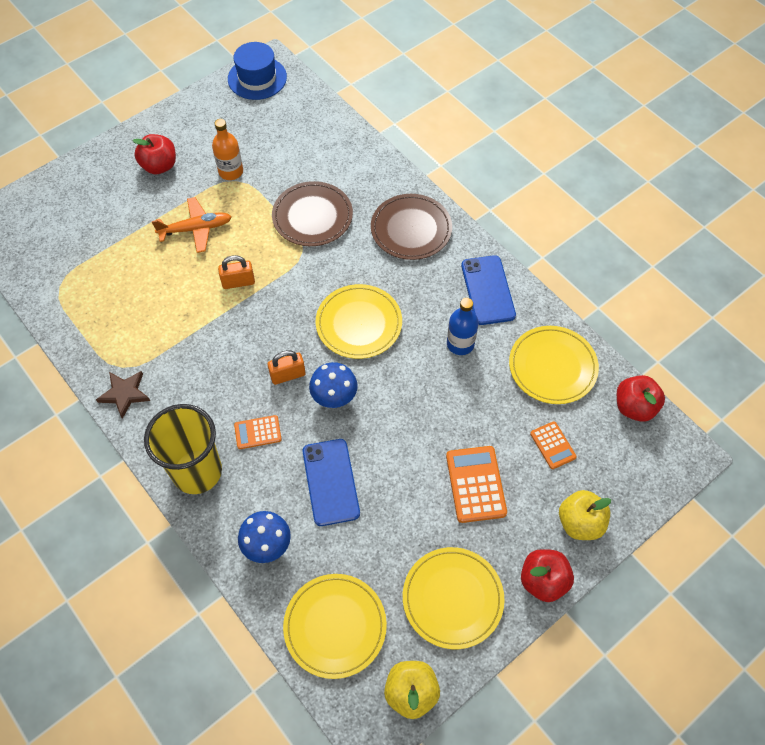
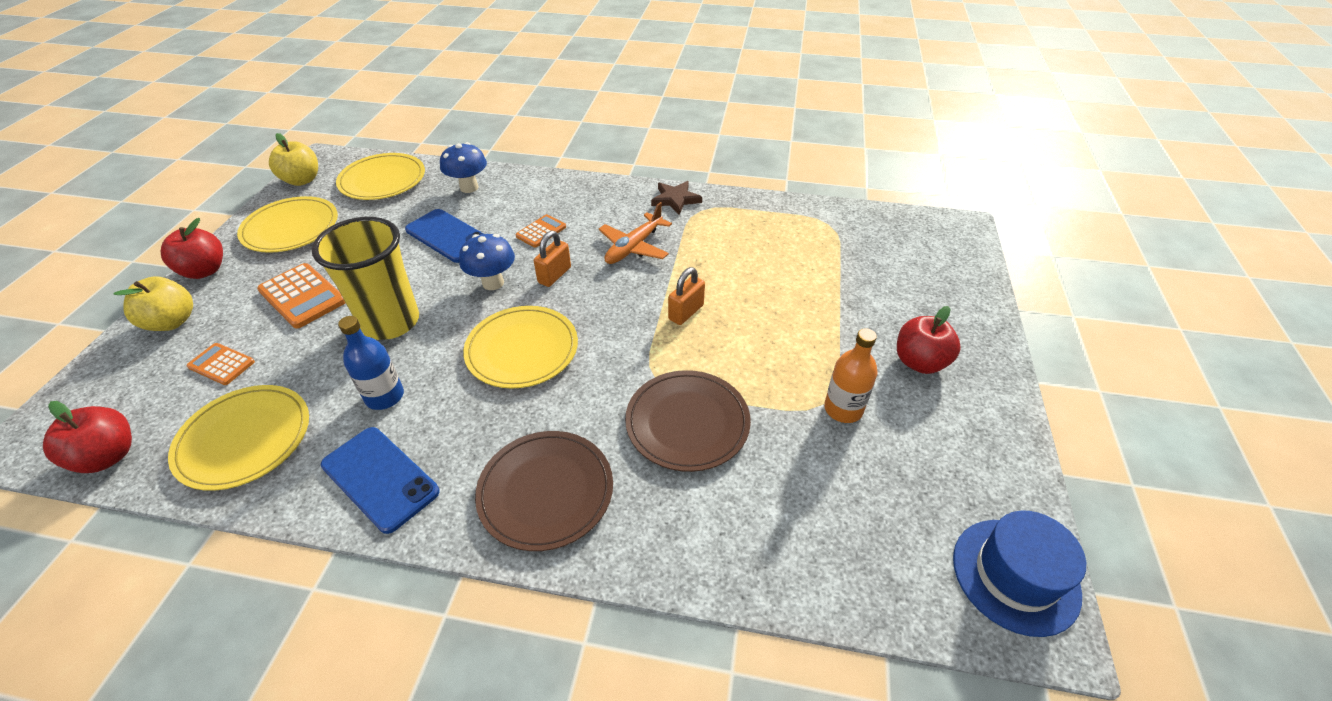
camera: 140 degrees right, 15 degrees down
(195, 229) = (790, 329): orange plane -> orange plane (634, 247)
(197, 472) = (564, 193): yellow cup -> yellow cup (391, 322)

